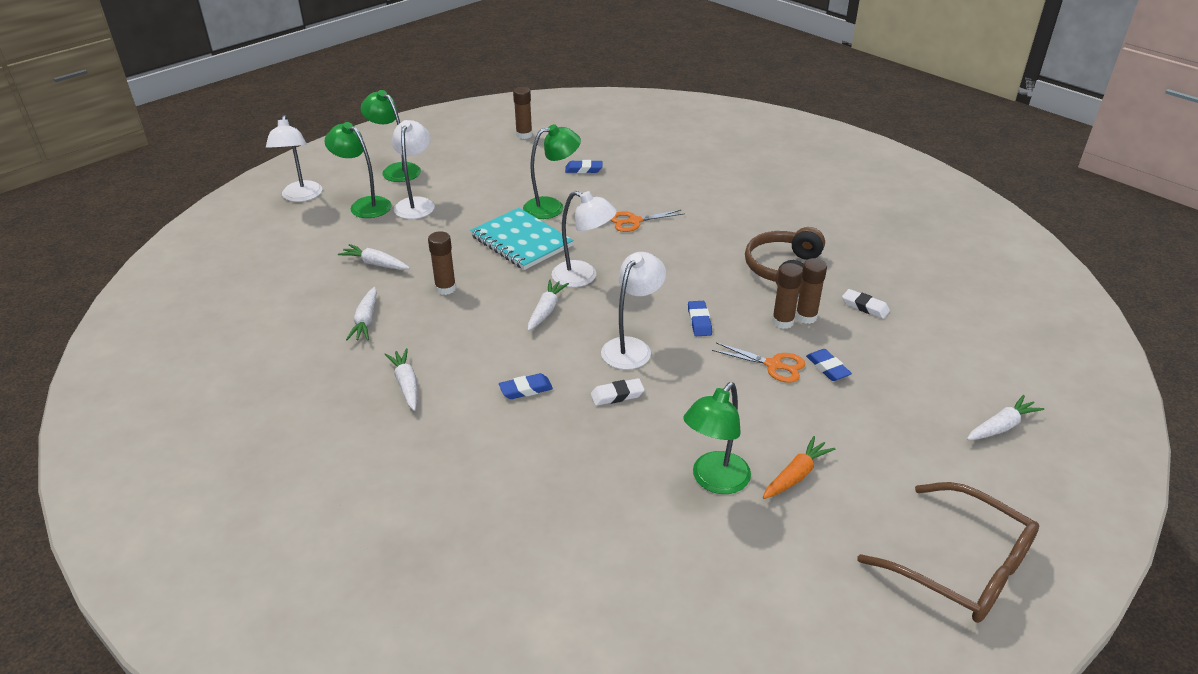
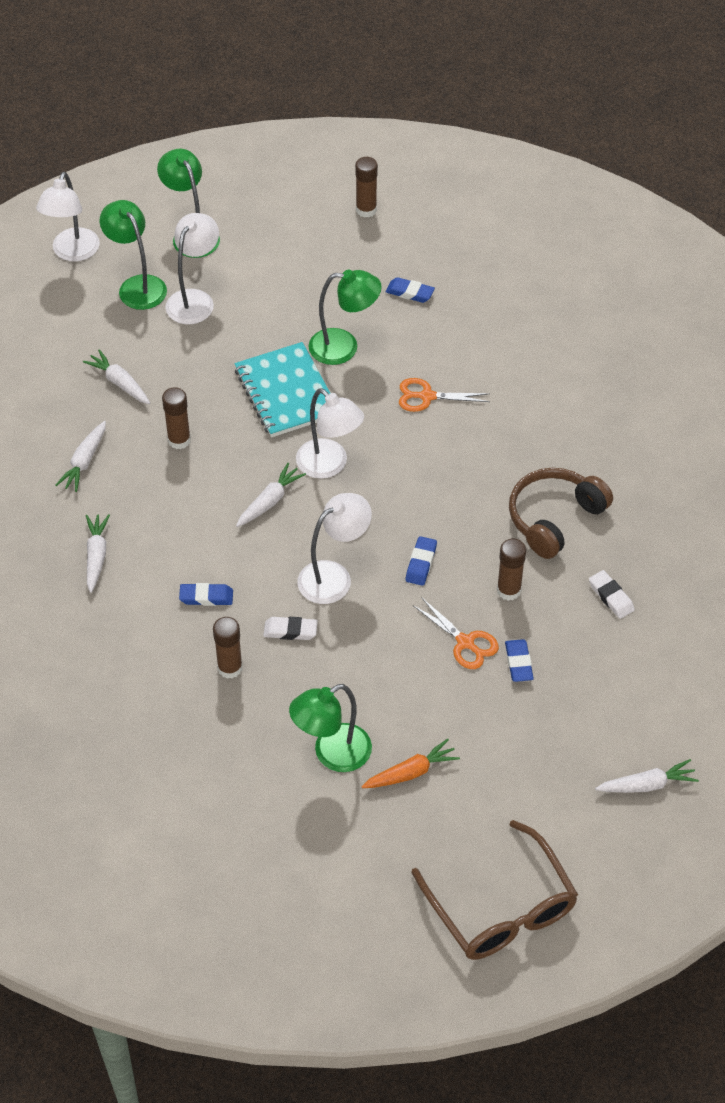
camera: 20 degrees right, 15 degrees up
(806, 317) = (538, 591): brown glue stick -> brown glue stick (230, 668)

